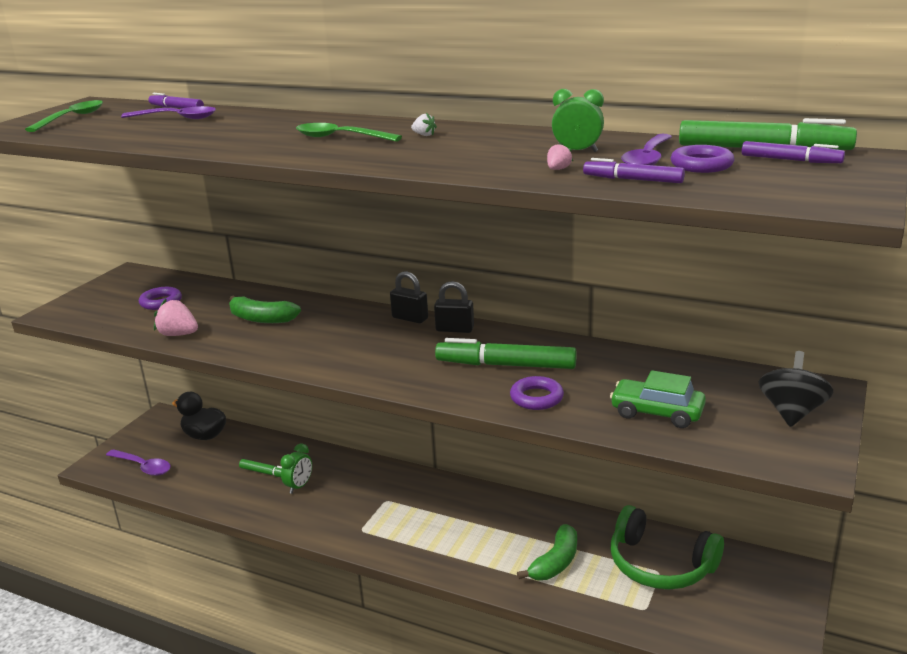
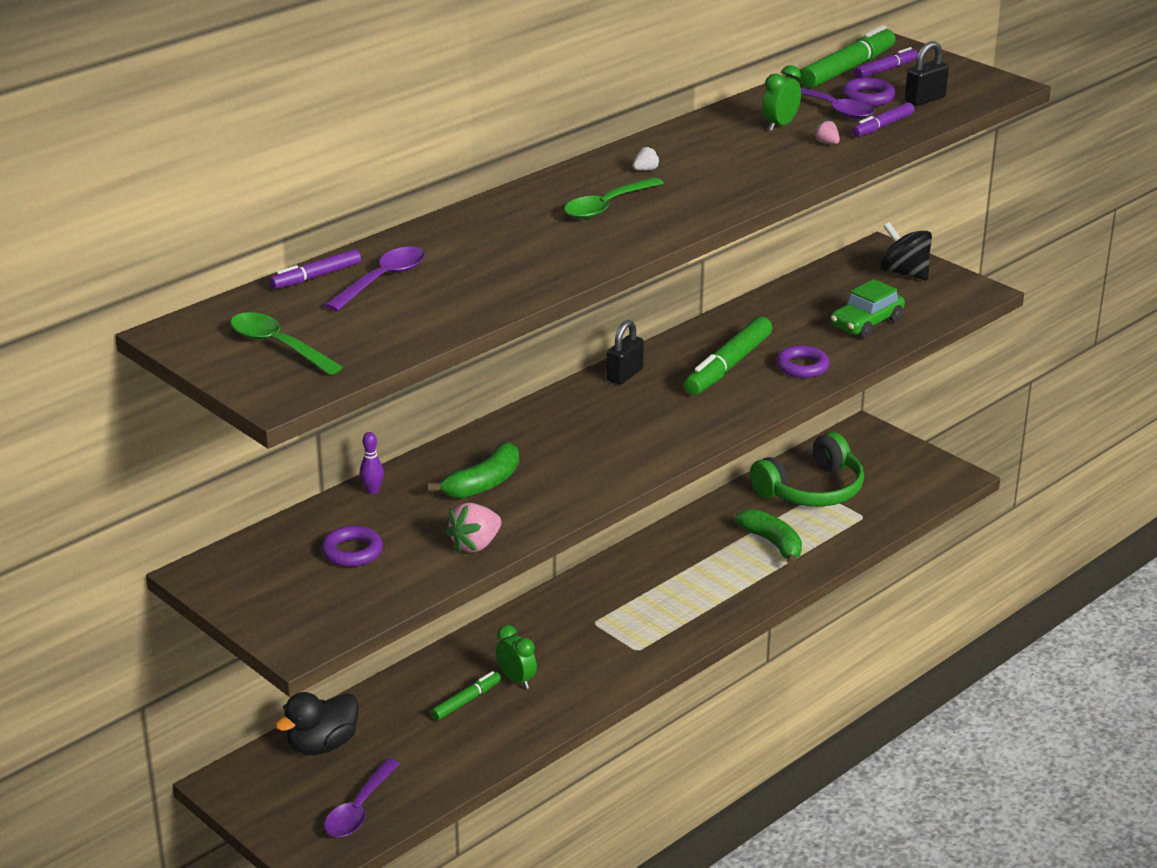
camera: 70 degrees left, 5 degrees up
(143, 467) = (359, 809): purple spoon -> purple spoon turned 150 degrees clockwise
(238, 290) = (372, 491): none -> purple bowling pin
(410, 318) = (572, 394): black padlock -> black padlock (925, 99)

